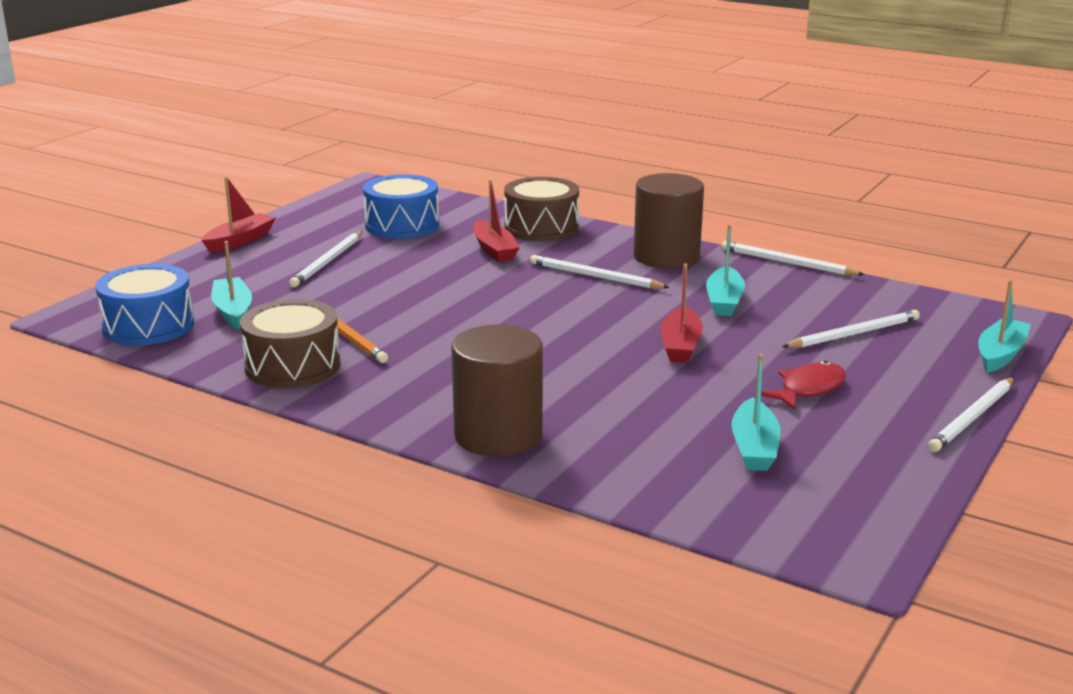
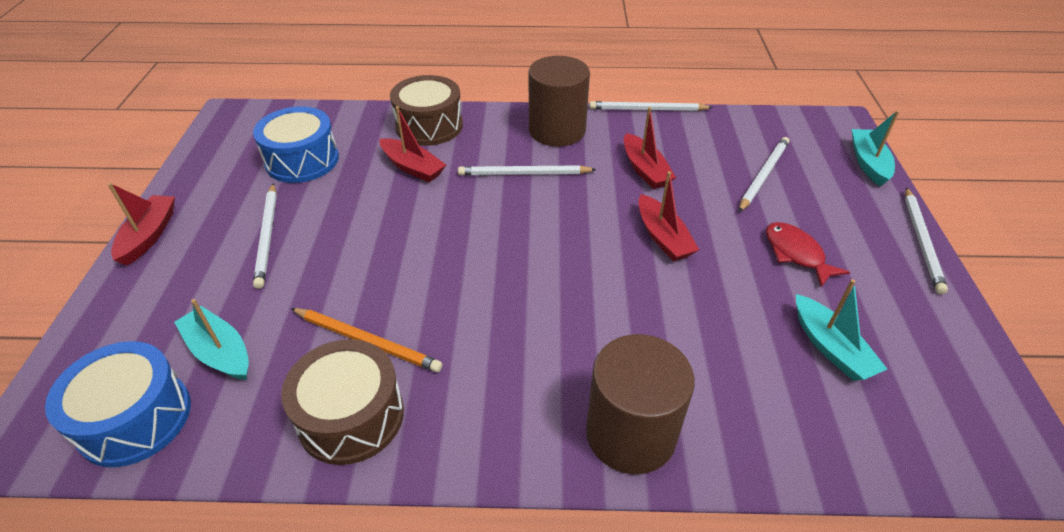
camera: 30 degrees left, 20 degrees up
(724, 301) = (645, 170): turquoise boat -> red boat
(808, 389) = (796, 254): red fish -> red fish turned 45 degrees counterclockwise

